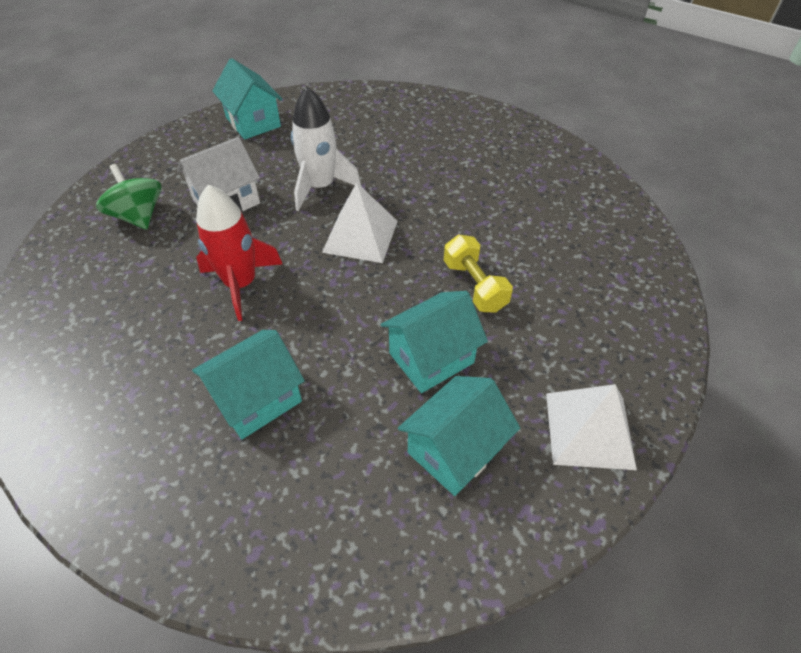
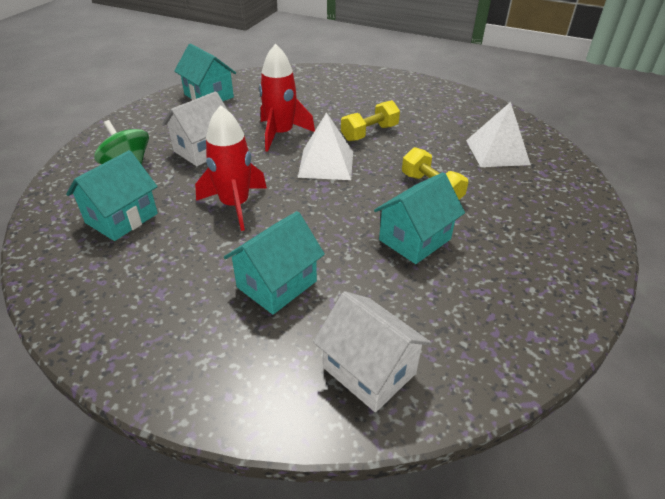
camera: 10 degrees left, 10 degrees down
(320, 187) = (281, 134): white rocket -> red rocket
(325, 529) = (369, 370): none -> white house
(425, 195) = (369, 133): none -> yellow dumbbell
(455, 450) = (458, 300): turquoise house -> turquoise house (122, 218)
(589, 430) = (559, 274): white pyramid -> white pyramid (497, 152)

